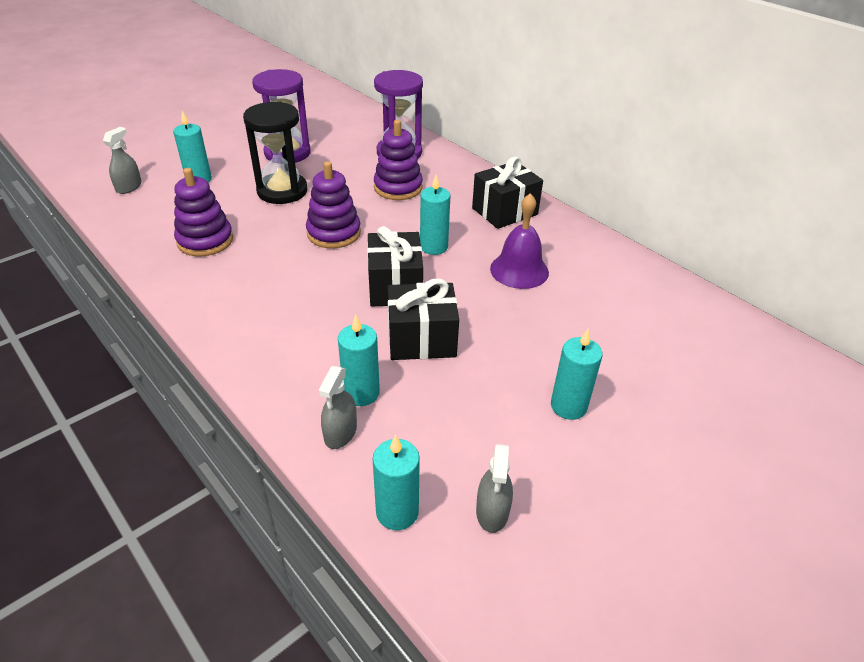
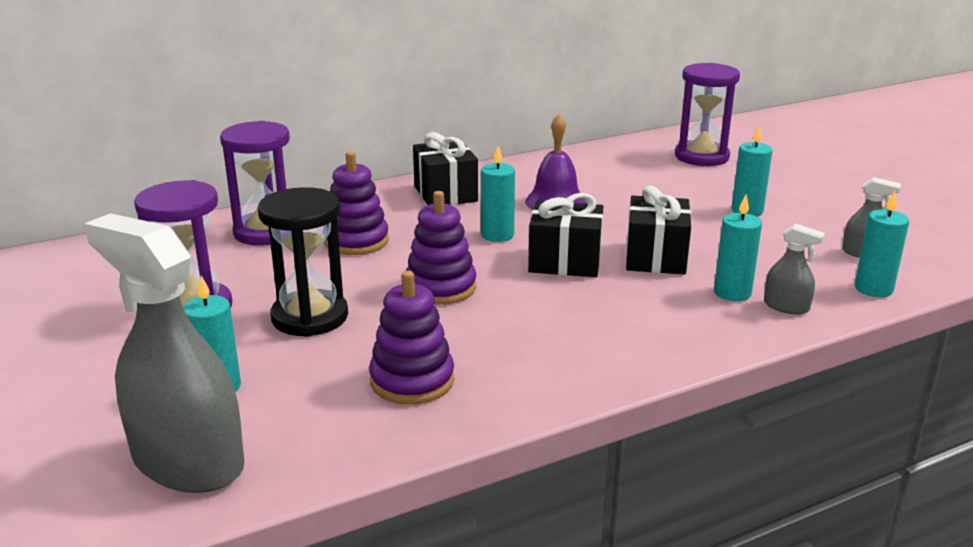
camera: 75 degrees left, 15 degrees down
(129, 187) = (188, 462): grey spray bottle -> grey spray bottle, size x2.28
(717, 366) = (701, 157): none -> purple hourglass

